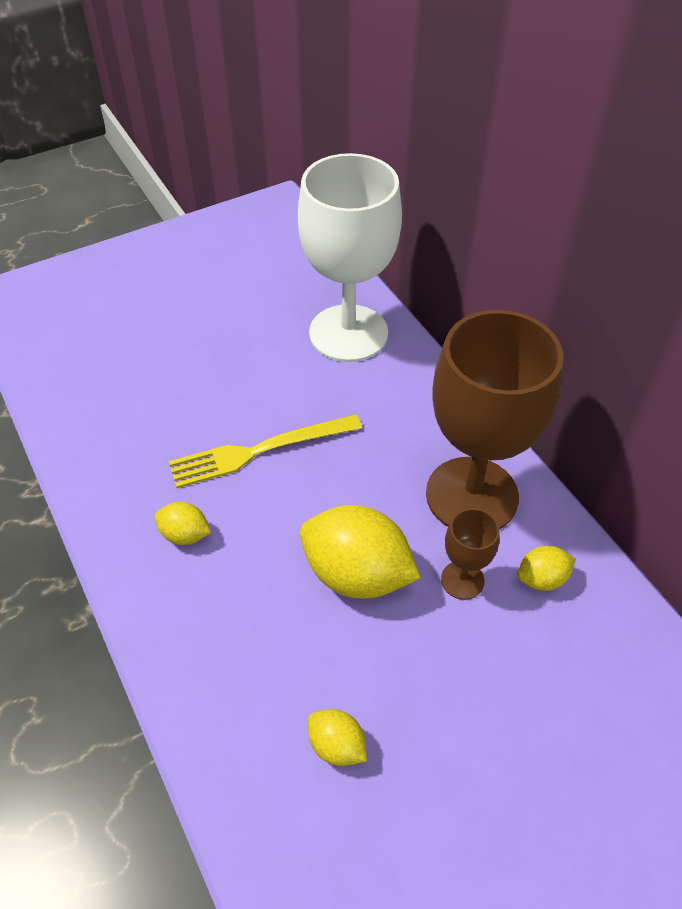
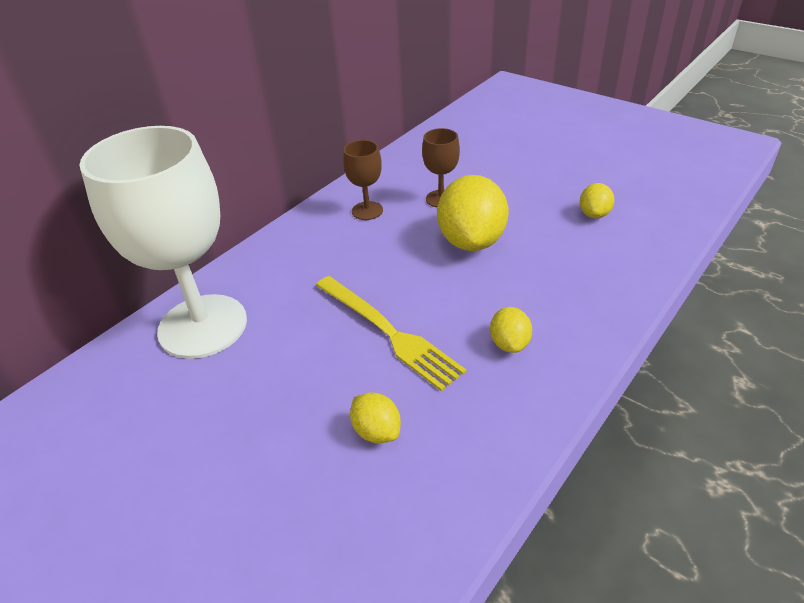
camera: 110 degrees left, 10 degrees down
(472, 495) = (367, 211): brown goblet -> brown goblet, size x0.44
(542, 579) = (417, 172): yellow lemon -> yellow lemon (376, 431)

